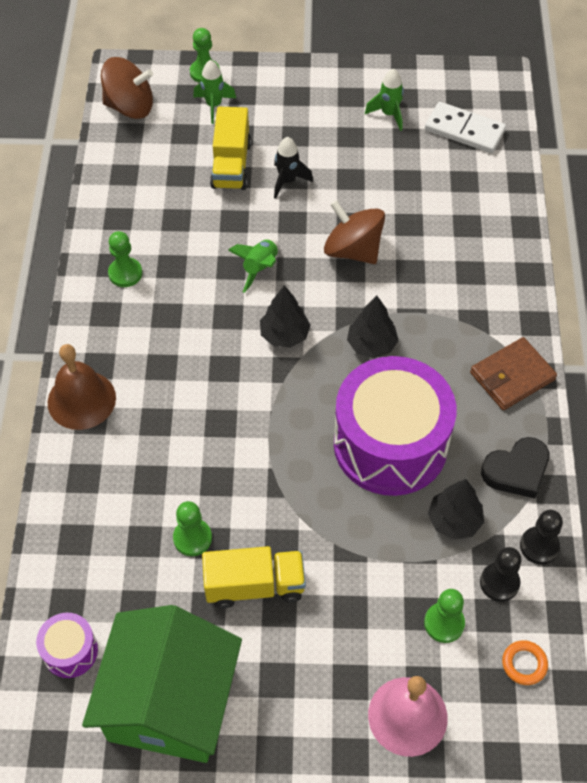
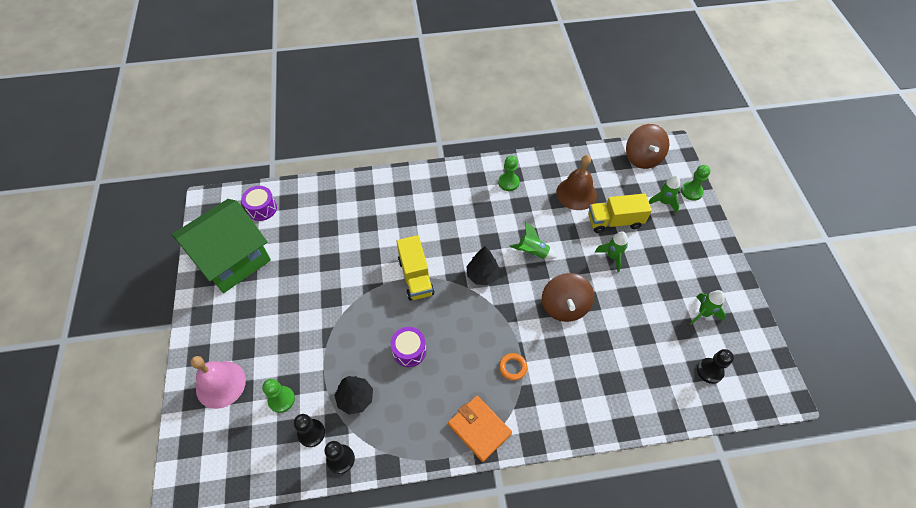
camera: 80 degrees right, 0 degrees up
(81, 400) = (415, 180): brown bell -> brown bell (576, 193)
(170, 703) = (232, 259): green house -> green house turned 45 degrees counterclockwise
(192, 538) = (331, 251): green pawn -> none
(254, 585) = (303, 288): yellow truck -> yellow truck (416, 277)
(287, 181) = (612, 256): black rocket -> green rocket
(353, 250) = (564, 306): brown spinning top -> brown spinning top turned 150 degrees clockwise
(371, 345) = (486, 329): black tree -> none
(390, 444) = (409, 351): purple drum -> purple drum, size x0.43
(464, 130) = (709, 371): white domino -> black pawn
(512, 376) = (479, 429): brown wallet -> orange wallet
(516, 471) = (399, 438): black heart -> none
(524, 664) = (253, 454): orange ring -> orange ring (512, 367)

